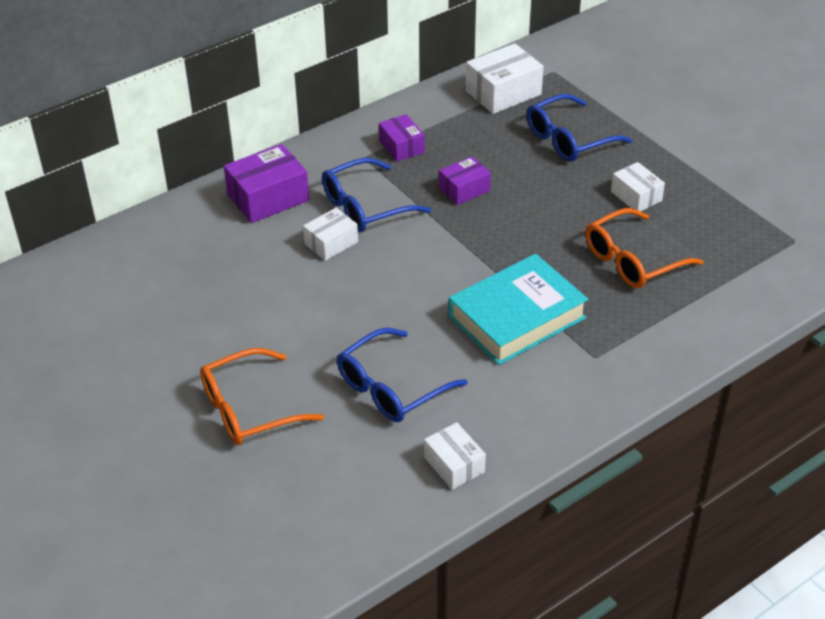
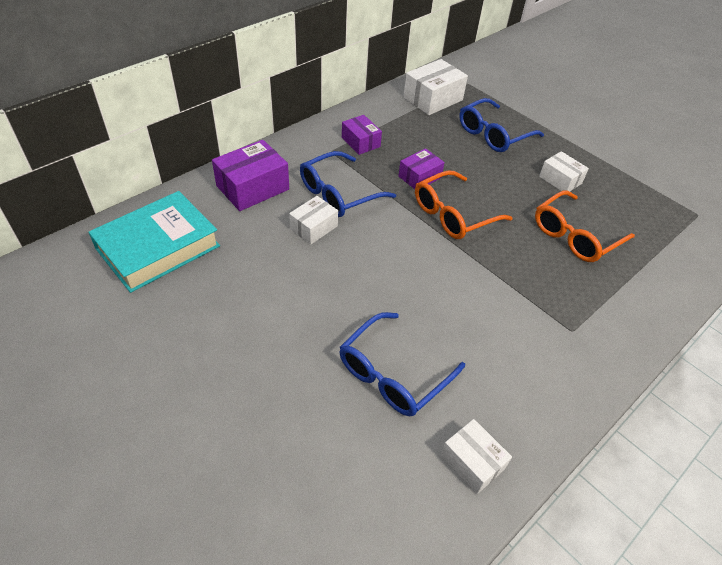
camera: 10 degrees left, 5 degrees up
(249, 409) = (254, 407): orange glasses -> orange glasses (453, 214)
(517, 317) = (492, 294): turquoise book -> turquoise book (158, 247)

